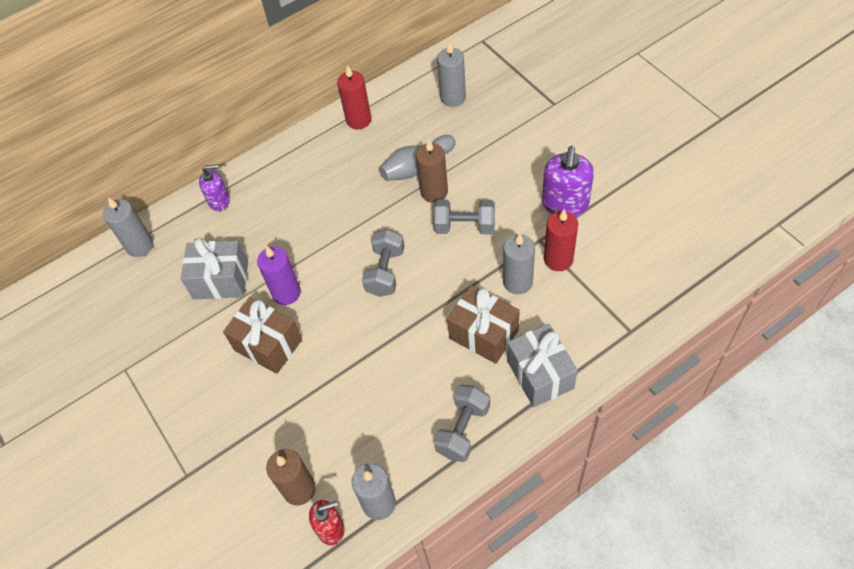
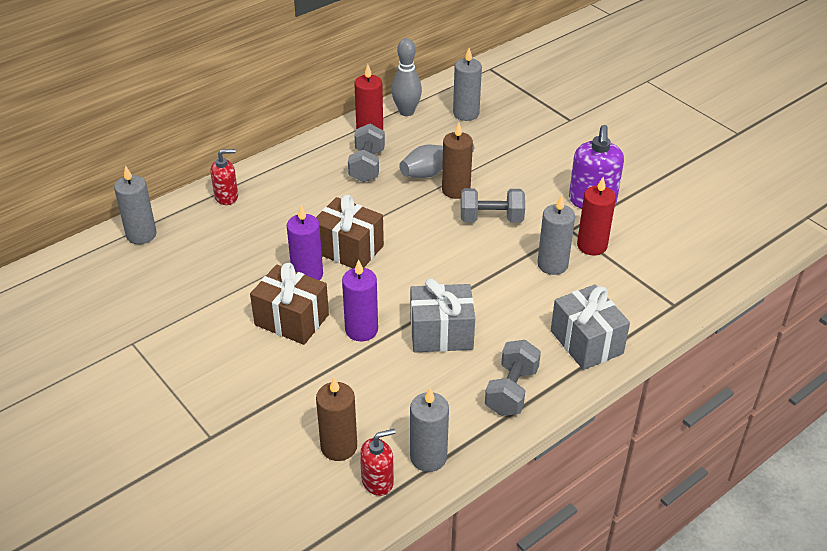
camera: 10 degrees left, 15 degrees down
(219, 201) = (226, 197): purple soap dispenser -> red soap dispenser
(221, 280) = (234, 264): grey gift -> grey gift (441, 333)
(331, 357) = (361, 330): none -> purple candle
(385, 272) = (412, 256): grey dumbbell -> grey dumbbell (367, 166)
(396, 96) = (406, 112): none -> grey bowling pin
(483, 334) = (523, 308): brown gift -> brown gift (349, 249)

